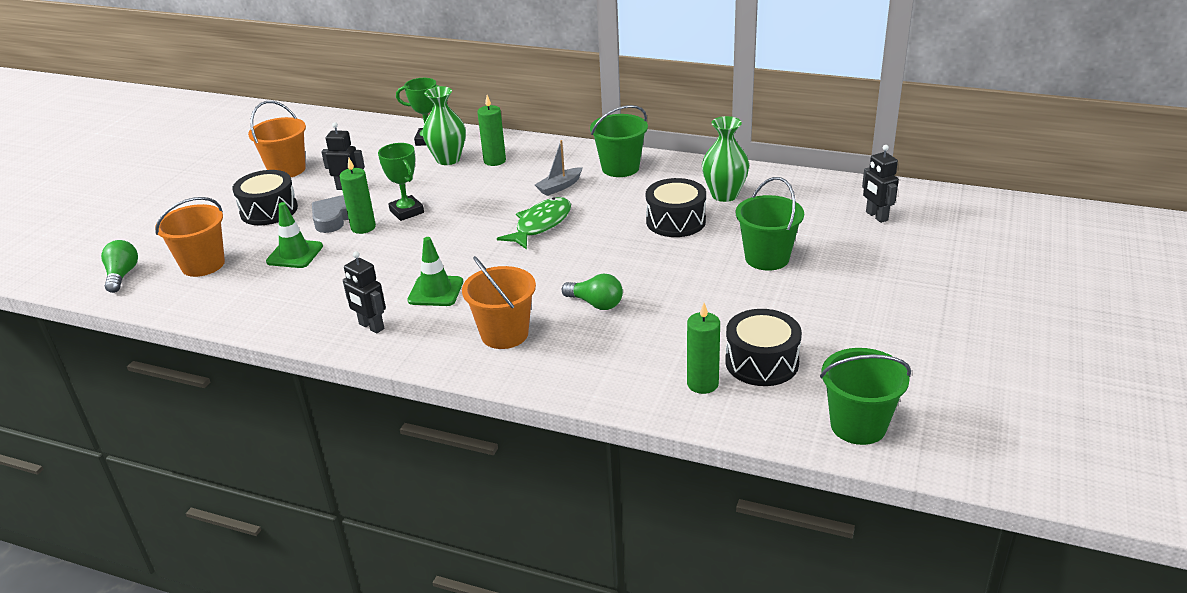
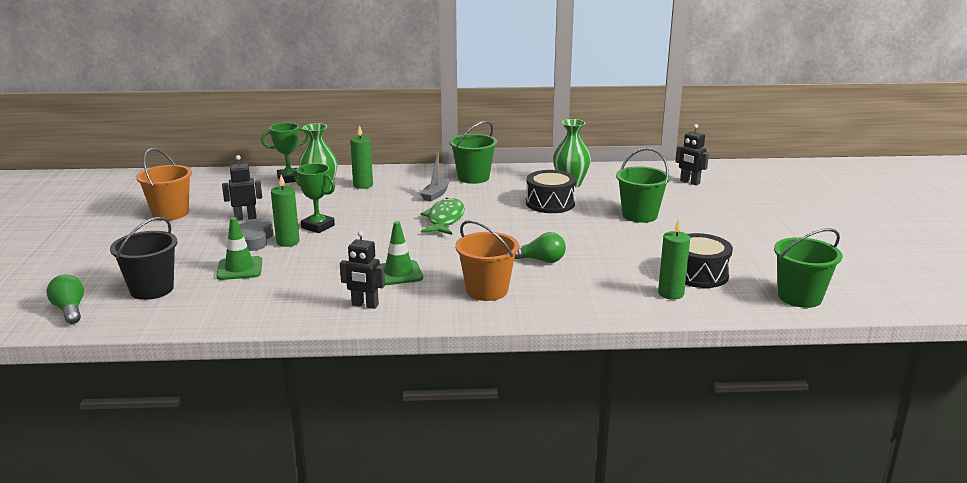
camera: 25 degrees left, 10 degrees down
(203, 265) = (152, 289): orange bucket -> black bucket
(269, 210) = (181, 243): black drum -> none

